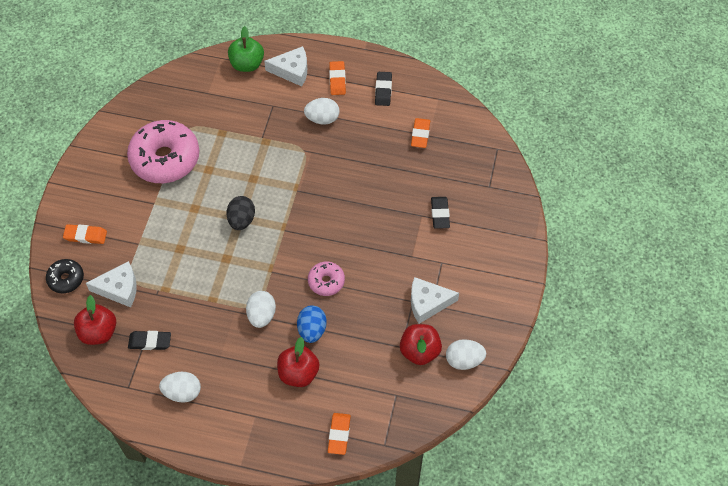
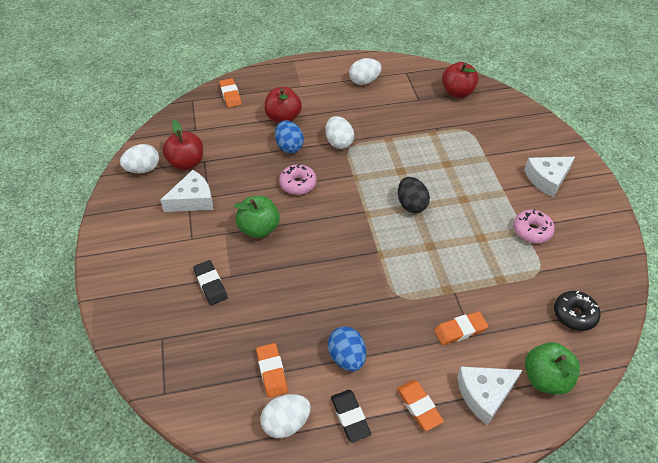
camera: 155 degrees right, 10 degrees down
(66, 279) = (516, 113): black donut -> black donut (574, 315)
(85, 235) = (534, 145): orange eraser -> orange eraser (460, 330)
(119, 288) = (469, 121): white cheese -> white cheese (547, 179)
(150, 342) = (414, 99): black eraser -> none
(165, 159) = (531, 231): pink donut -> pink donut, size x0.49
(322, 119) = (402, 342): white egg -> white egg (286, 423)
(365, 124) = (347, 357): none -> blue egg
(381, 249) = (259, 229): none -> green apple

